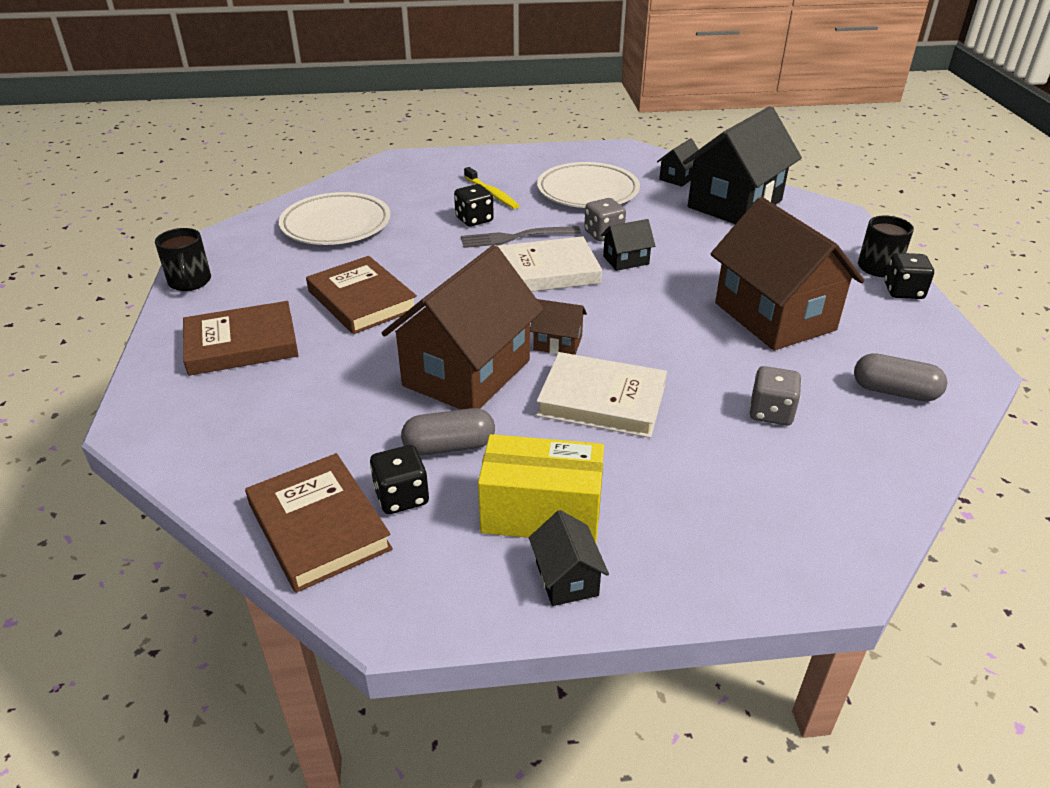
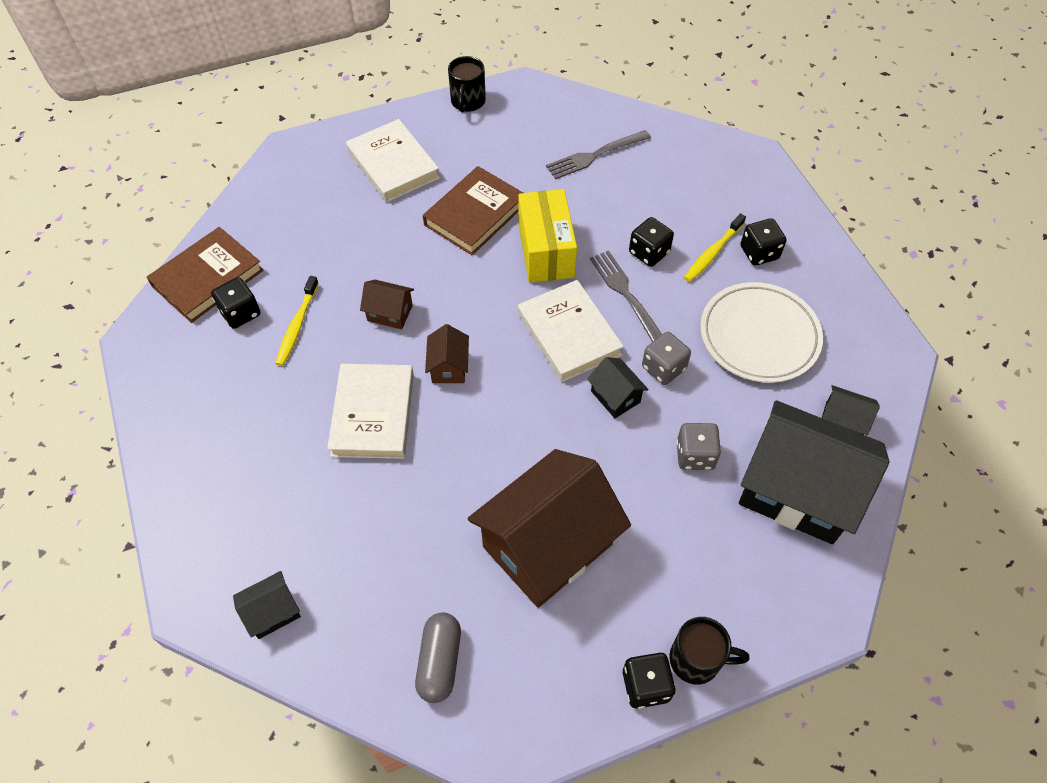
camera: 75 degrees right, 20 degrees up
(190, 282) = (467, 102): black mug -> black mug turned 45 degrees counterclockwise
(242, 344) = (393, 165): brown book -> white book
(336, 225) = (595, 155): white plate -> grey fork
(449, 446) = (297, 326): grey capsule -> yellow toothbrush
(467, 373) = (390, 313): brown house -> brown house, size x0.43
(503, 176) = (759, 253): none -> black dice
(541, 513) = (234, 398): yellow box -> yellow box (546, 251)
(566, 578) = (174, 426): black house -> black house (272, 612)
(771, 412) = (383, 548): grey dice -> grey dice (695, 455)

